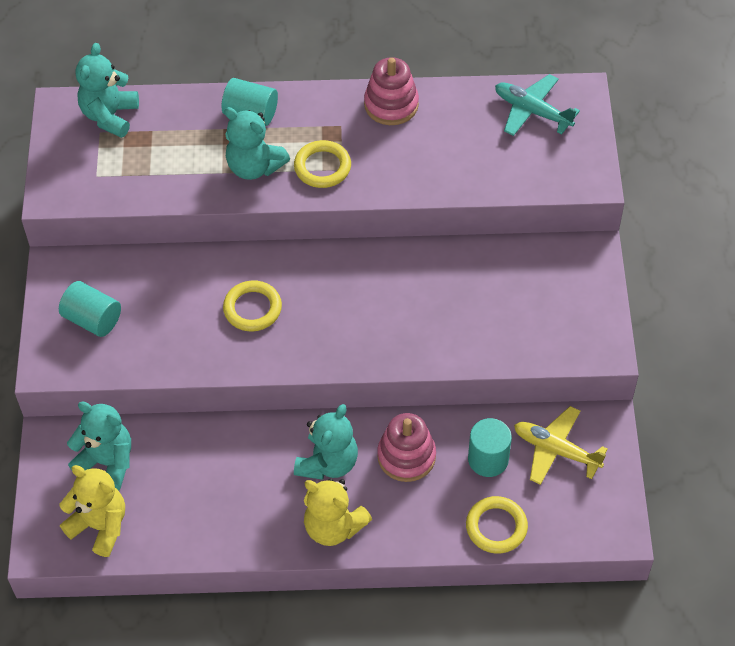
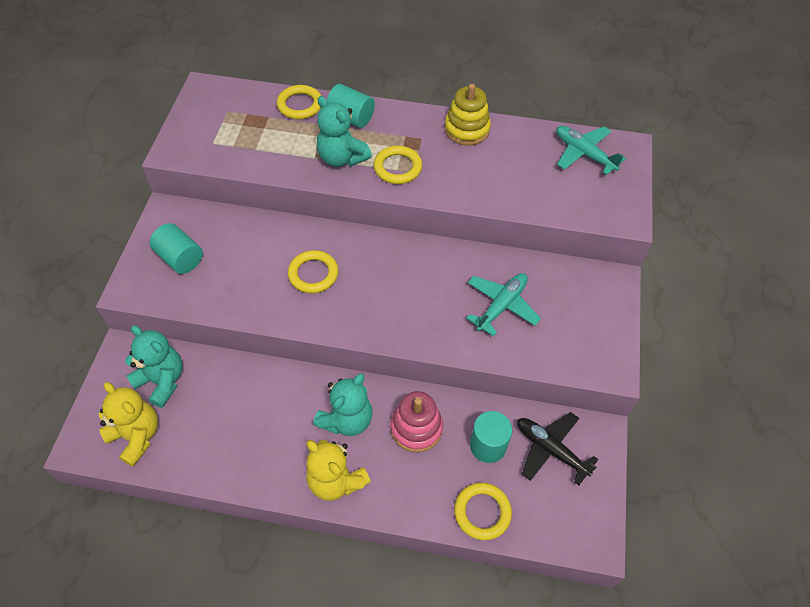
camera: 10 degrees right, 0 degrees up
(110, 116) = (239, 100): turquoise teddy bear -> none
(185, 109) = (300, 105): none -> yellow ring
(391, 105) = (467, 129): pink stacking toy -> yellow stacking toy
(473, 304) = (501, 306): none -> turquoise plane
(556, 450) = (550, 449): yellow plane -> black plane

